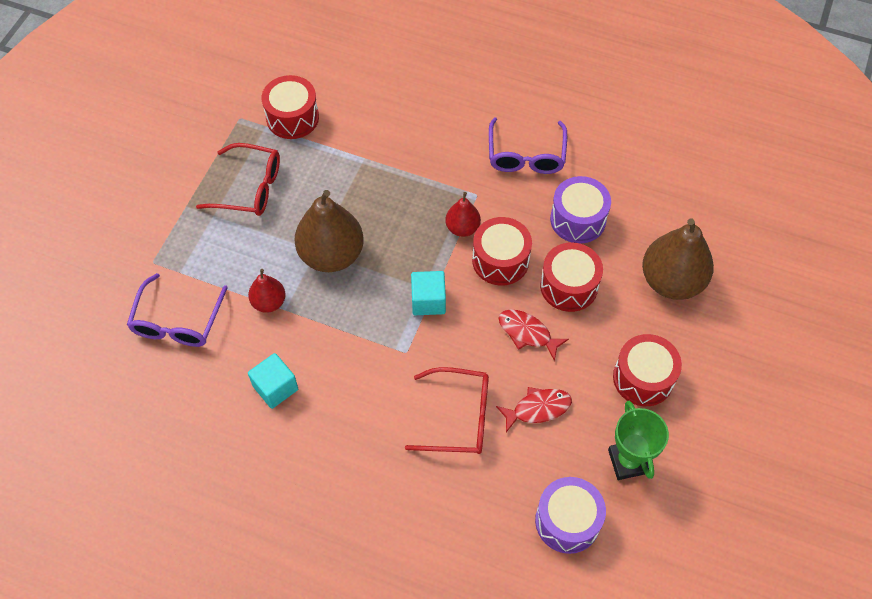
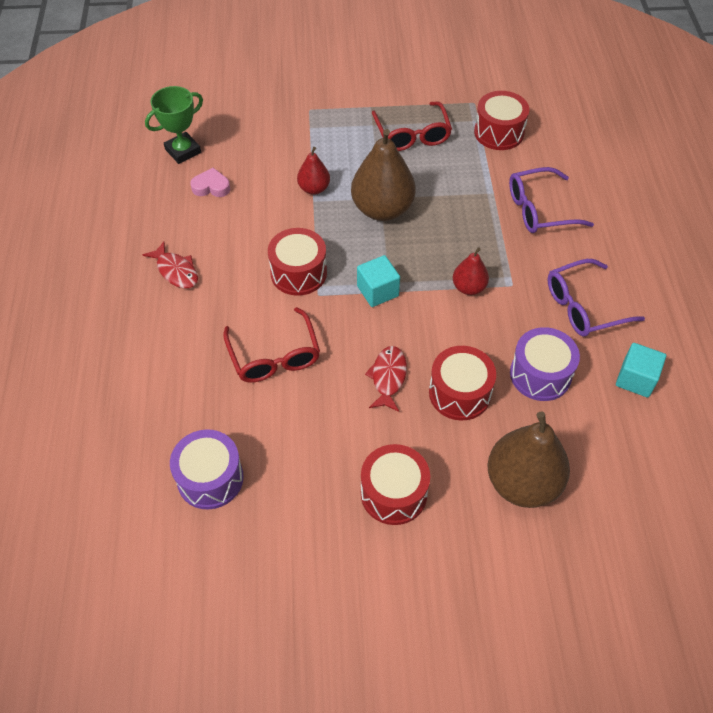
camera: 65 degrees right, 5 degrees down
(177, 321) = (266, 144): purple glasses -> purple glasses (539, 209)
(207, 397) = (211, 187): none -> pink heart
(275, 388) = (240, 223): turquoise cube -> turquoise cube (635, 379)
(500, 260) = (453, 328): red drum -> red drum (298, 273)
(538, 408) = (313, 414): red fish -> red fish (176, 271)
(628, 461) = (295, 510): green trophy -> green trophy (183, 151)

